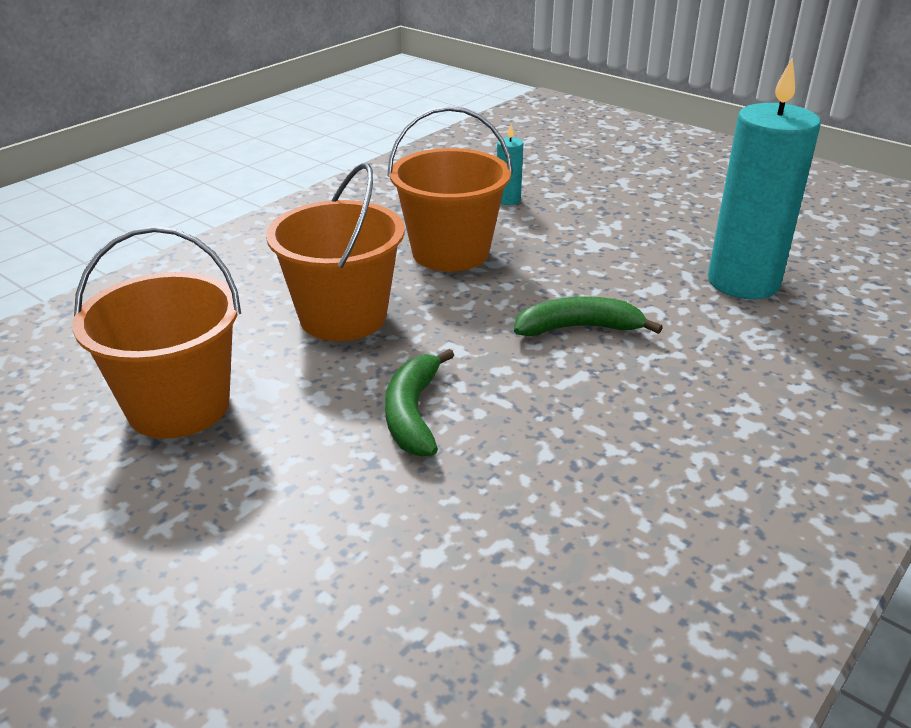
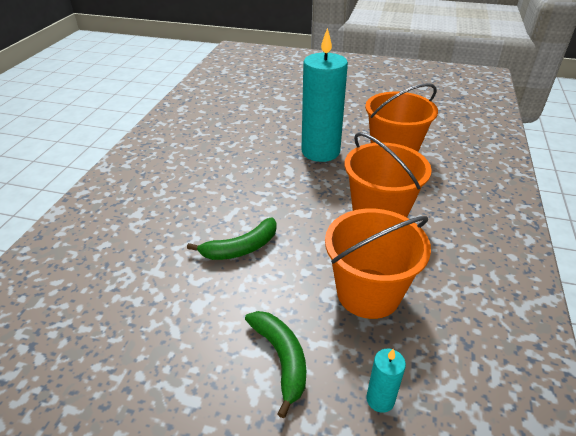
camera: 155 degrees right, 5 degrees up
(413, 413) = (296, 176): green banana -> green banana (281, 358)
(743, 282) = (127, 337): turquoise candle -> turquoise candle (320, 151)

